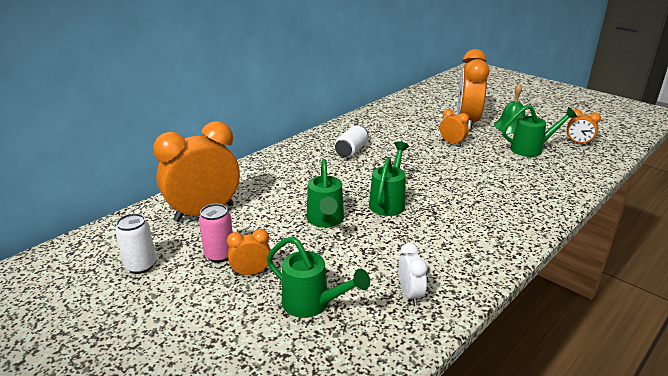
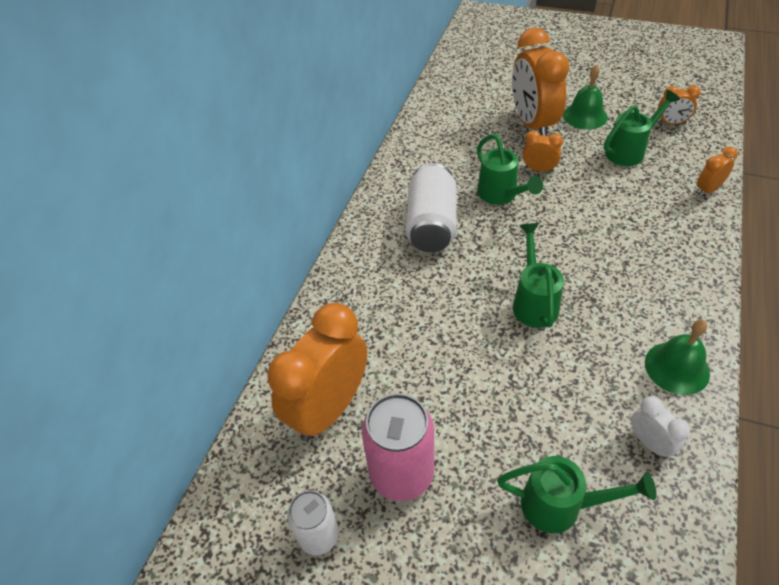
camera: 20 degrees left, 20 degrees up
(219, 255) = (401, 474): pink can -> pink can, size x1.62
(251, 273) = (460, 487): orange clock -> orange clock (708, 190)
(325, 221) = (484, 363): green watering can -> green watering can (501, 195)
(351, 150) = (431, 224): white can -> white can, size x1.62
(468, 263) = (677, 368): none -> green bell

